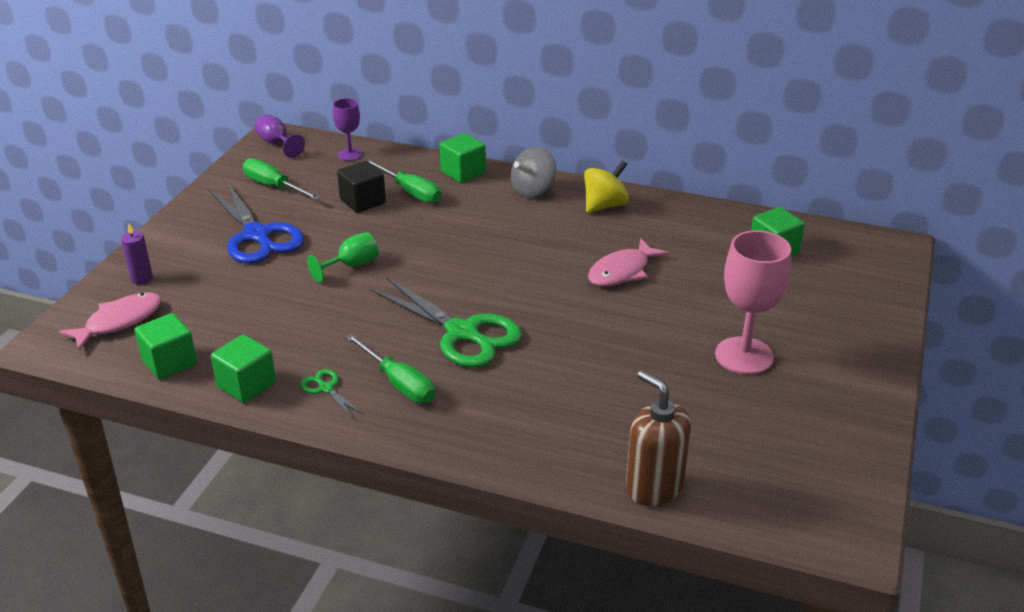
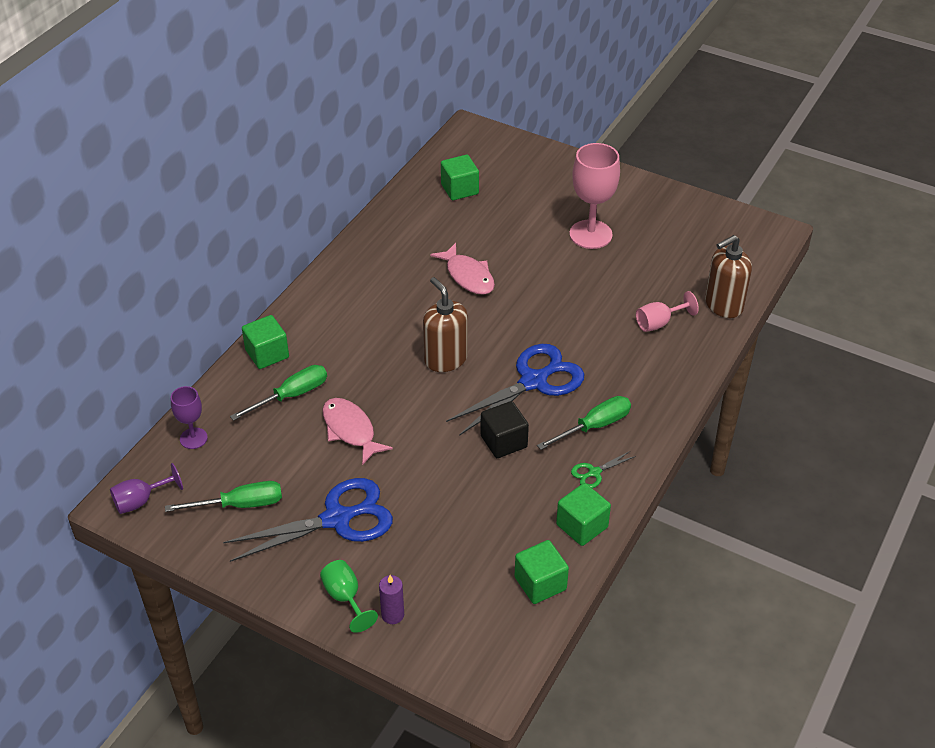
camera: 80 degrees left, 10 degrees up
(119, 322) = (466, 628): pink fish -> pink fish (350, 430)
(274, 186) = (240, 504): green screwdriver -> green screwdriver turned 150 degrees counterclockwise
(351, 266) = (413, 448): green goblet -> green goblet (345, 598)
(362, 201) = (297, 433): black cube -> black cube (503, 441)
(462, 333) = (533, 381): green scissors -> blue scissors
(483, 271) = (445, 359): none -> brown soap dispenser
(533, 190) = (319, 310): grey spinning top -> none
(595, 426) = (659, 323): none -> pink goblet
(604, 205) = (362, 269): yellow spinning top -> none

